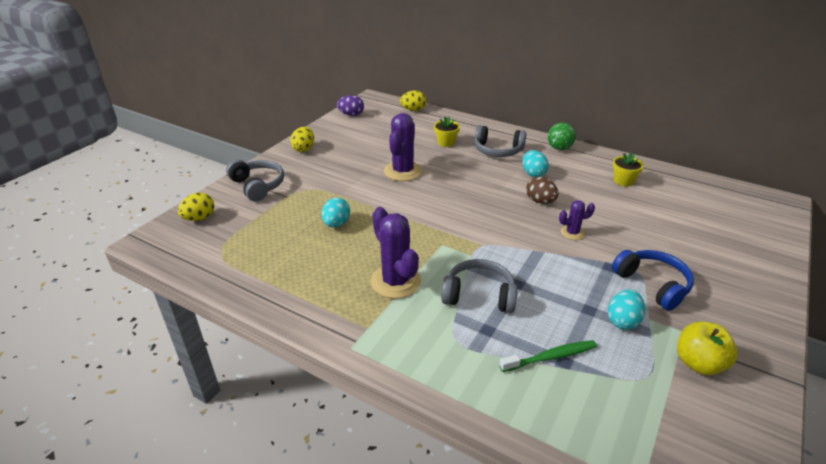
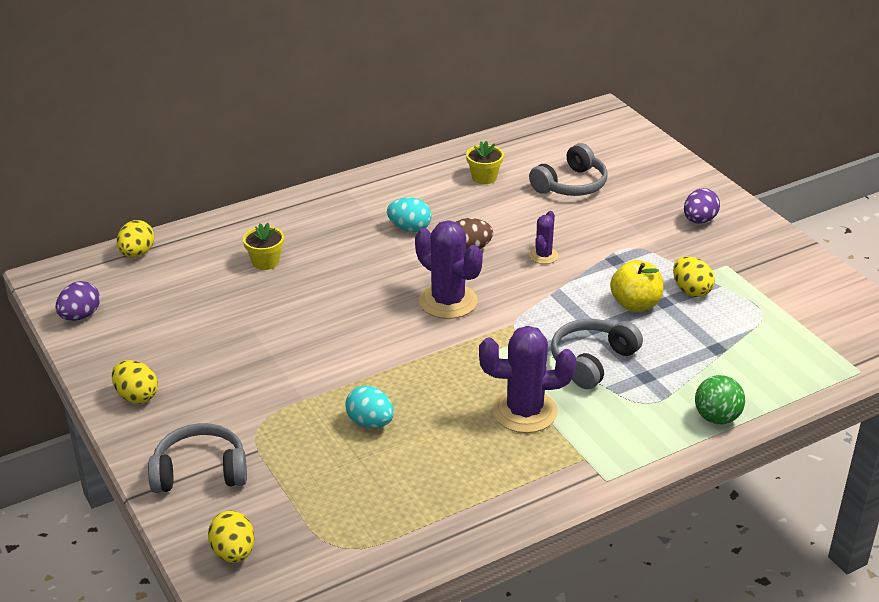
camera: 60 degrees left, 0 degrees up
(403, 171) = (300, 325): purple cactus -> purple cactus (448, 301)
(497, 150) = (331, 230): grey headphones -> grey headphones (571, 185)
(550, 357) = (706, 354): green toothbrush -> none
(559, 148) = (374, 184): green ball -> green ball (717, 418)
(622, 321) = (691, 290): turquoise egg -> yellow egg
(652, 285) = (658, 249): blue headphones -> none
(698, 363) = (765, 277): yellow apple -> yellow apple (635, 304)
(721, 295) = (699, 220): none -> purple egg

